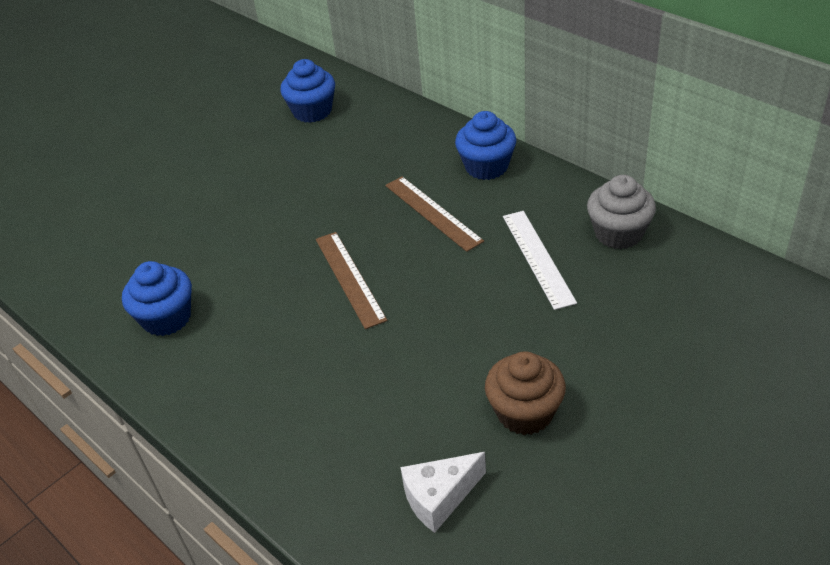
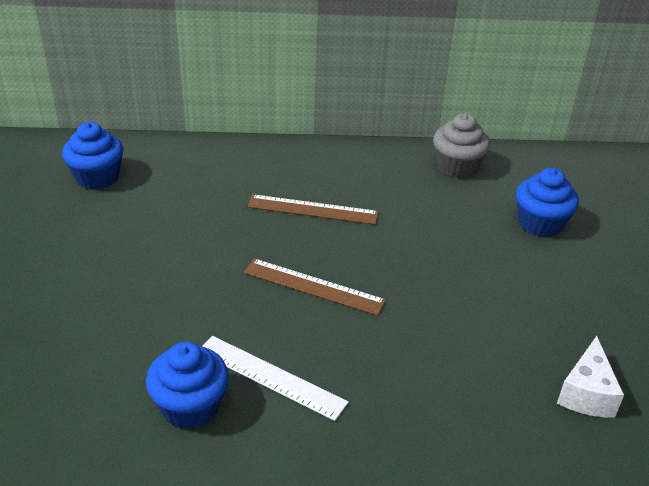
camera: 50 degrees left, 5 degrees down
(486, 167) = (309, 161): blue cupcake -> blue cupcake (540, 224)
(525, 412) = (557, 306): brown cupcake -> none
(538, 258) = (429, 205): white ruler -> white ruler (271, 376)

